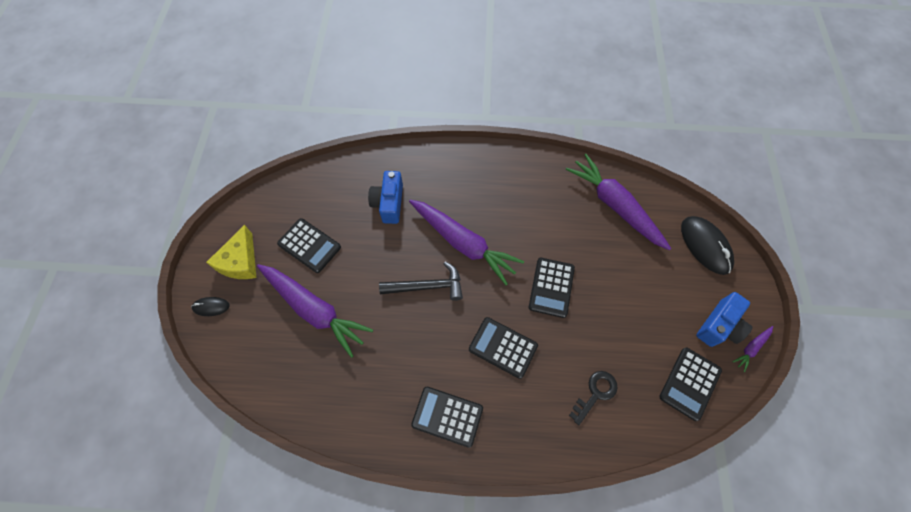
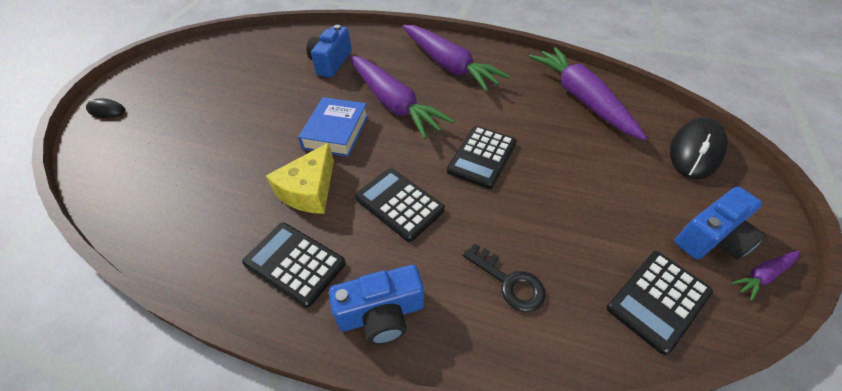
camera: 15 degrees right, 15 degrees down
(240, 262) = (161, 82): yellow cheese -> yellow cheese (309, 190)
(309, 245) = (234, 81): black calculator -> none
(314, 310) = (205, 131): purple carrot -> purple carrot (449, 65)
(427, 286) = (336, 131): black hammer -> blue book
(520, 438) = (381, 313): none -> blue camera
(595, 393) = (508, 282): black key -> black key turned 75 degrees clockwise
(705, 246) = (695, 151): black mouse -> black mouse turned 45 degrees clockwise

